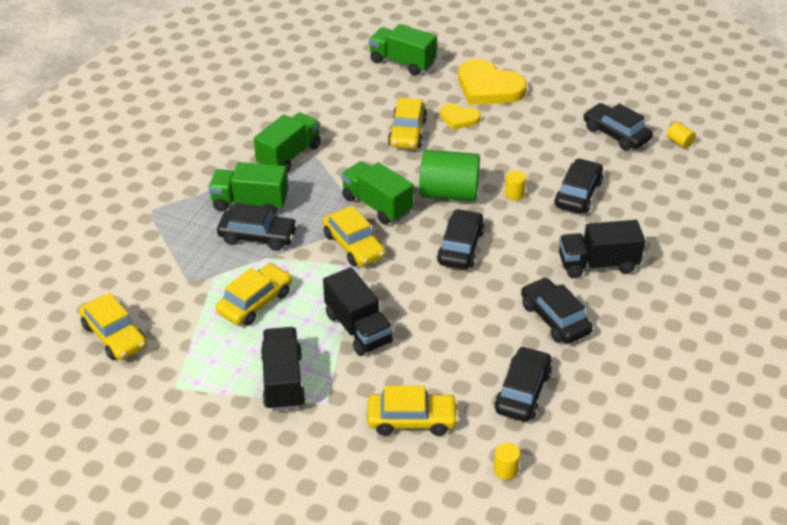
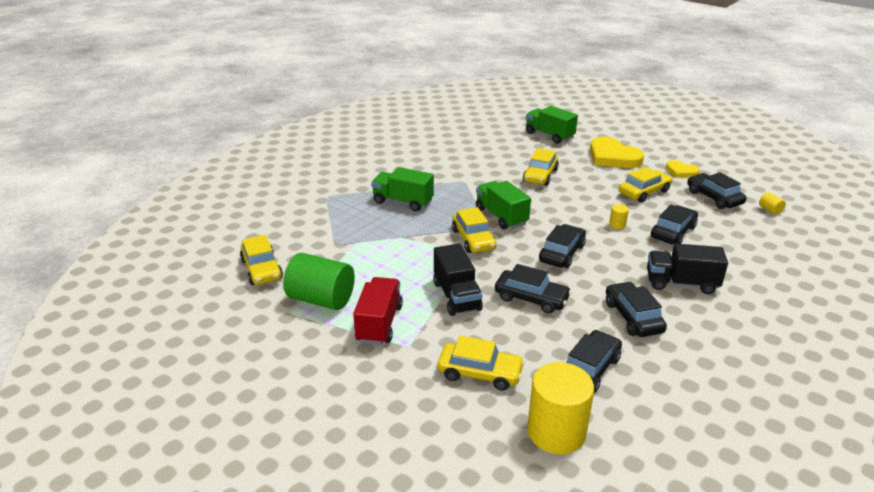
camera: 15 degrees right, 10 degrees down
(255, 302) = (380, 265): yellow car -> yellow car (644, 192)
(258, 236) = (400, 223): black car -> black car (531, 298)
(283, 381) = (379, 323): black truck -> red truck
(289, 156) = (444, 178): green truck -> none
(449, 193) = (562, 217): green cylinder -> green cylinder (321, 299)
(459, 118) = (584, 172): yellow heart -> yellow heart (681, 171)
(505, 470) = (556, 432): yellow cylinder -> yellow cylinder, size x2.40

